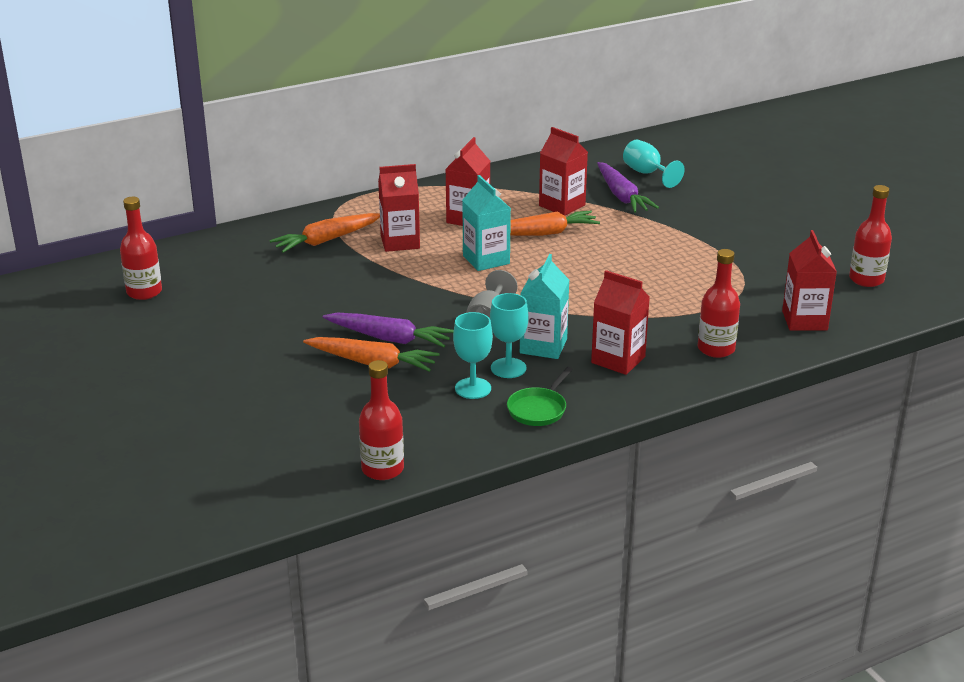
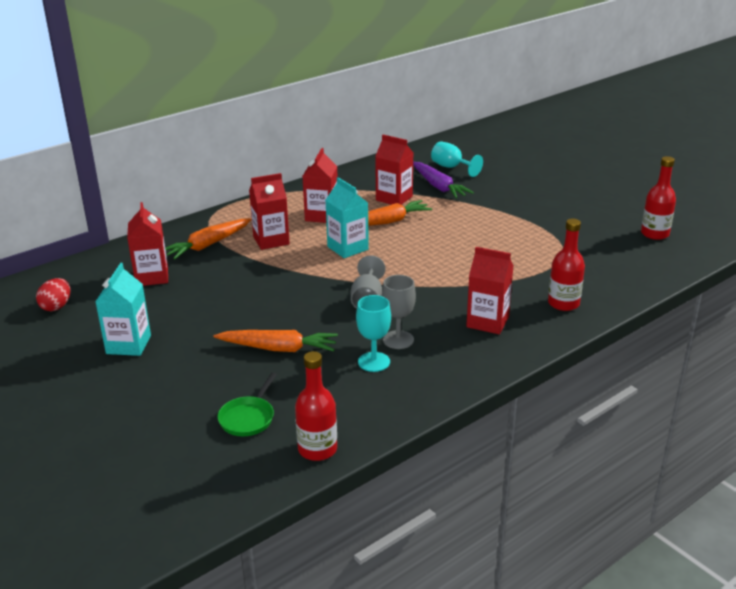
camera: 10 degrees left, 0 degrees up
(144, 292) = (56, 306): red bottle -> red egg
(389, 338) = (287, 325): purple carrot -> none
(508, 368) = (398, 340): turquoise goblet -> grey goblet
(538, 409) = (437, 374): green pan -> green pan (248, 418)
(543, 346) = (421, 317): turquoise carton -> turquoise carton (128, 345)
(804, 320) = (623, 272): red carton -> red carton (152, 277)

